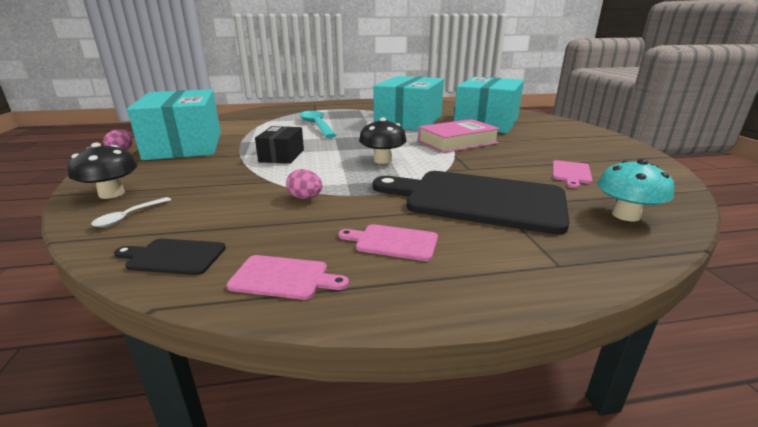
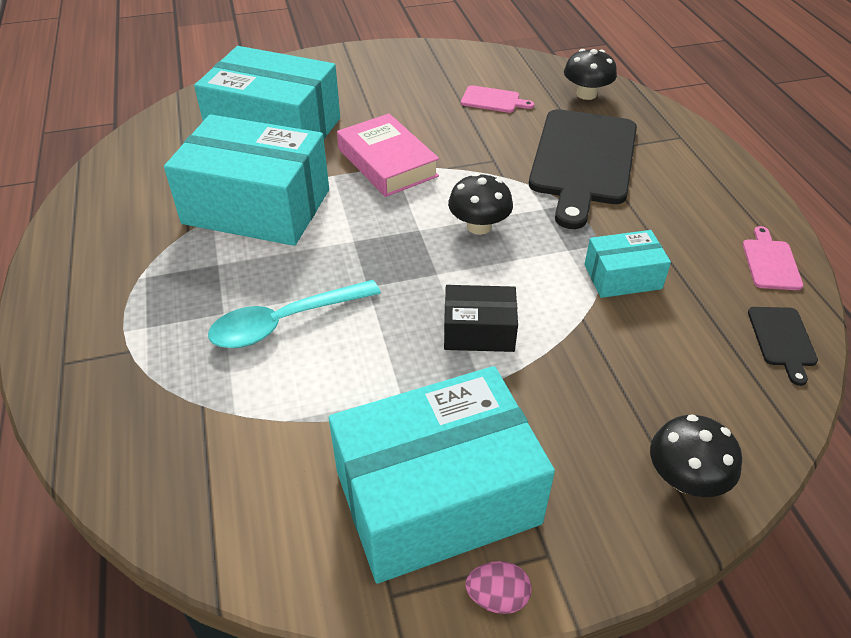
camera: 95 degrees left, 20 degrees up
(129, 217) = (733, 418): white spoon -> none
(305, 198) = (622, 277): pink egg -> turquoise box
(393, 242) = (688, 210): pink cutting board -> none
(625, 215) = (586, 94): turquoise mushroom -> black mushroom

